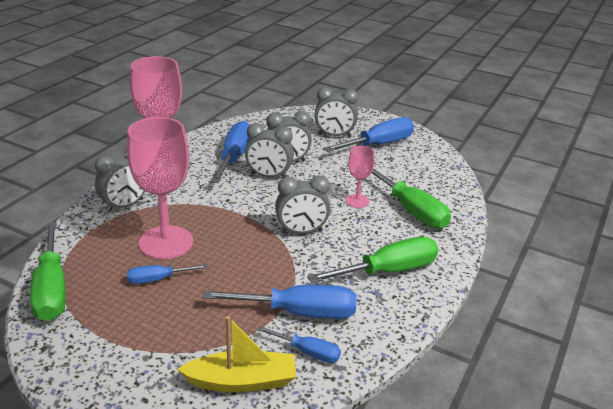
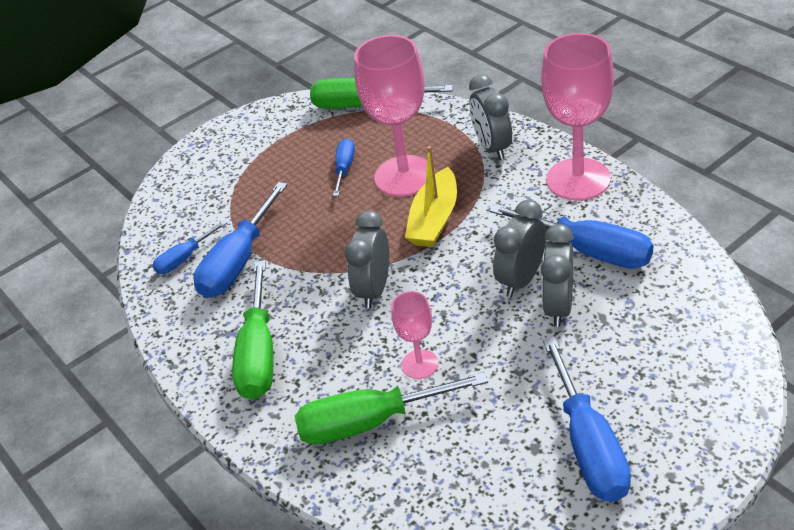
camera: 120 degrees right, 10 degrees up
(242, 381) = (181, 212): yellow boat -> yellow boat (434, 219)
(334, 135) = (638, 388): grey clock -> none

